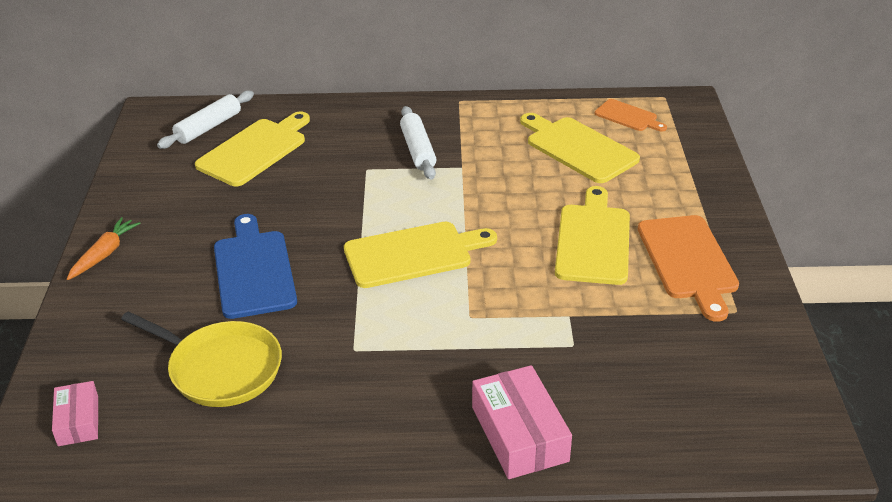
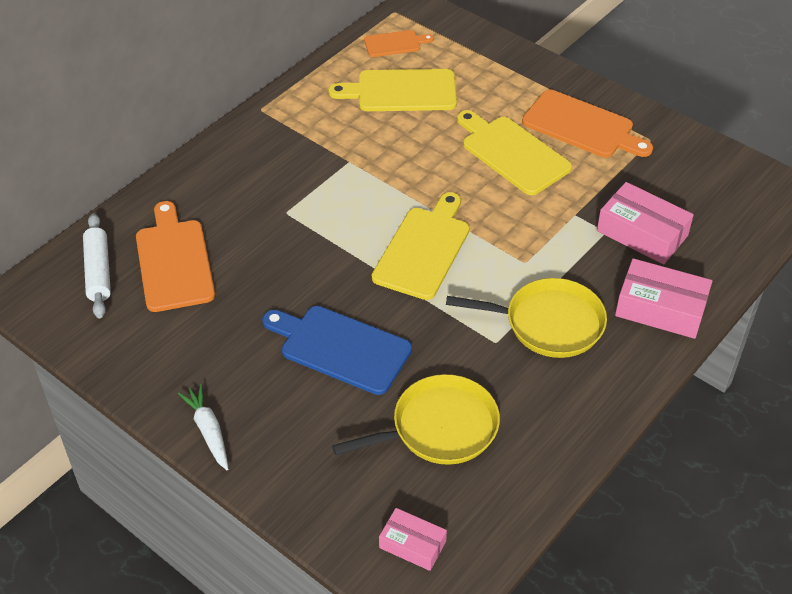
camera: 50 degrees left, 10 degrees up
(104, 254) = (208, 431): orange carrot -> white carrot
(255, 150) = (174, 261): yellow cutting board -> orange cutting board
(413, 370) = (549, 323): none -> yellow pan
(418, 150) = (297, 170): white rolling pin -> none
(603, 370) = (642, 233): none -> pink box

